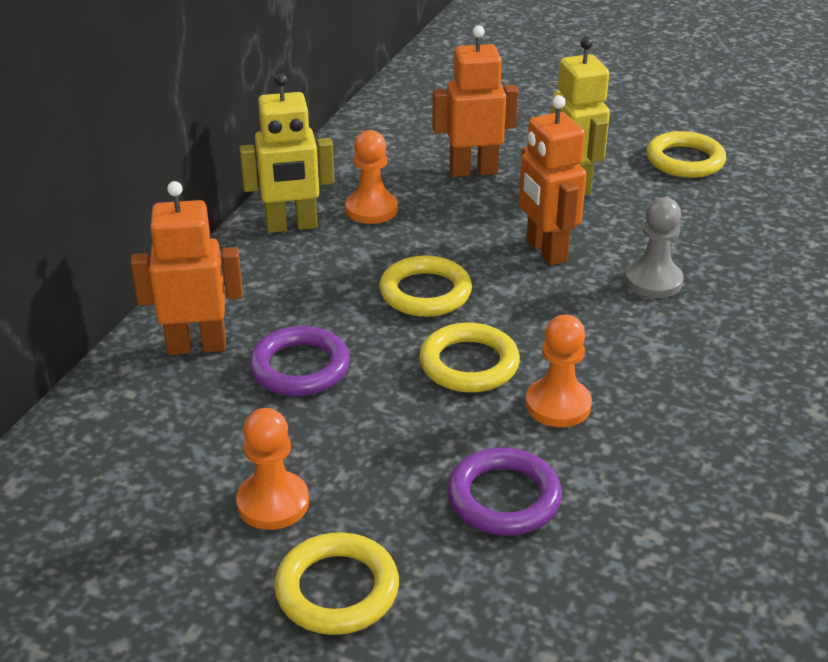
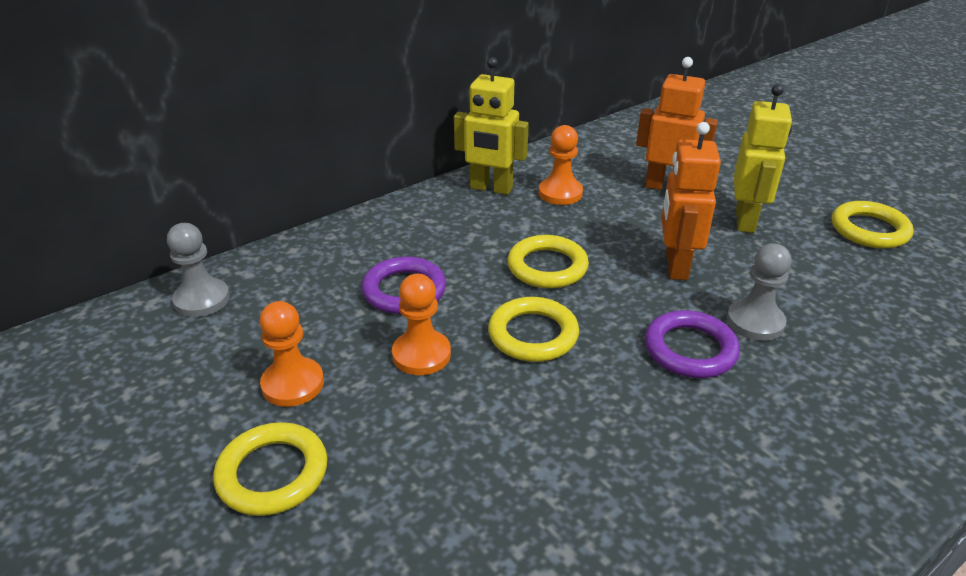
camera: 30 degrees right, 0 degrees up
(73, 460) = (202, 300): none -> grey pawn
(197, 346) = (350, 250): orange robot -> none
(504, 498) = (464, 457): purple ring -> purple ring (690, 349)
(558, 405) = (578, 397): orange pawn -> orange pawn (421, 354)

